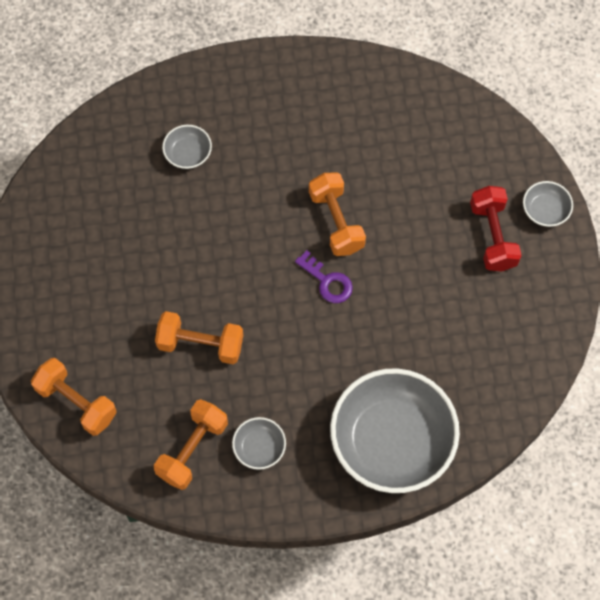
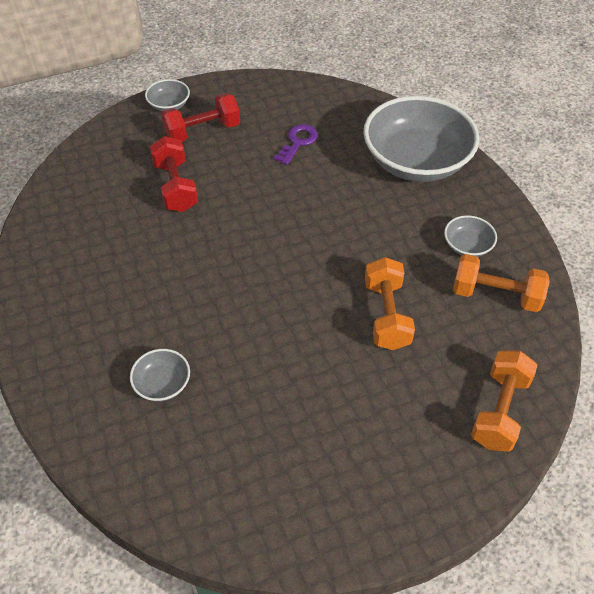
camera: 105 degrees left, 15 degrees down
(327, 281) = (282, 231): purple key -> purple key (298, 142)
(336, 222) = (216, 237): orange dumbbell -> none
(413, 197) = (176, 187): none -> red dumbbell

